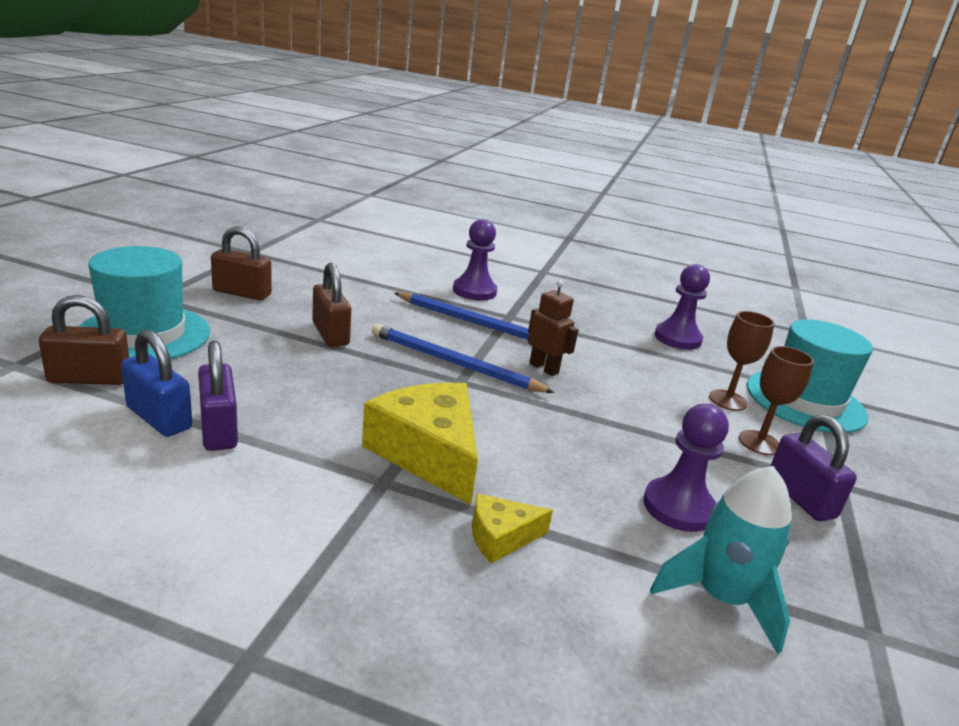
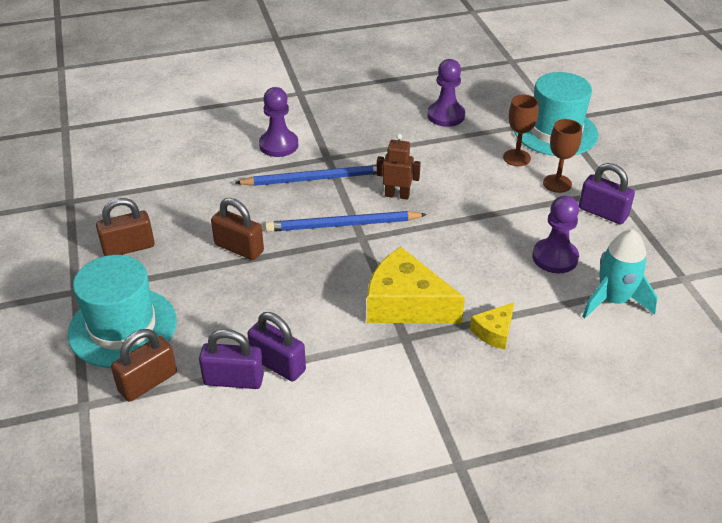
camera: 30 degrees left, 15 degrees up
(159, 418) = (233, 380): blue padlock -> purple padlock

